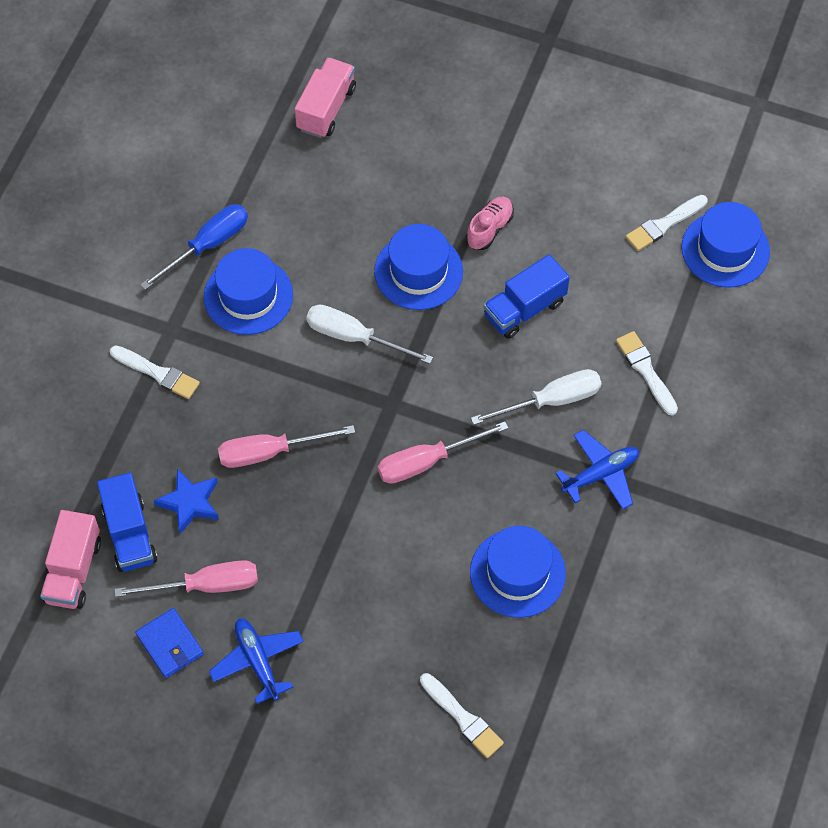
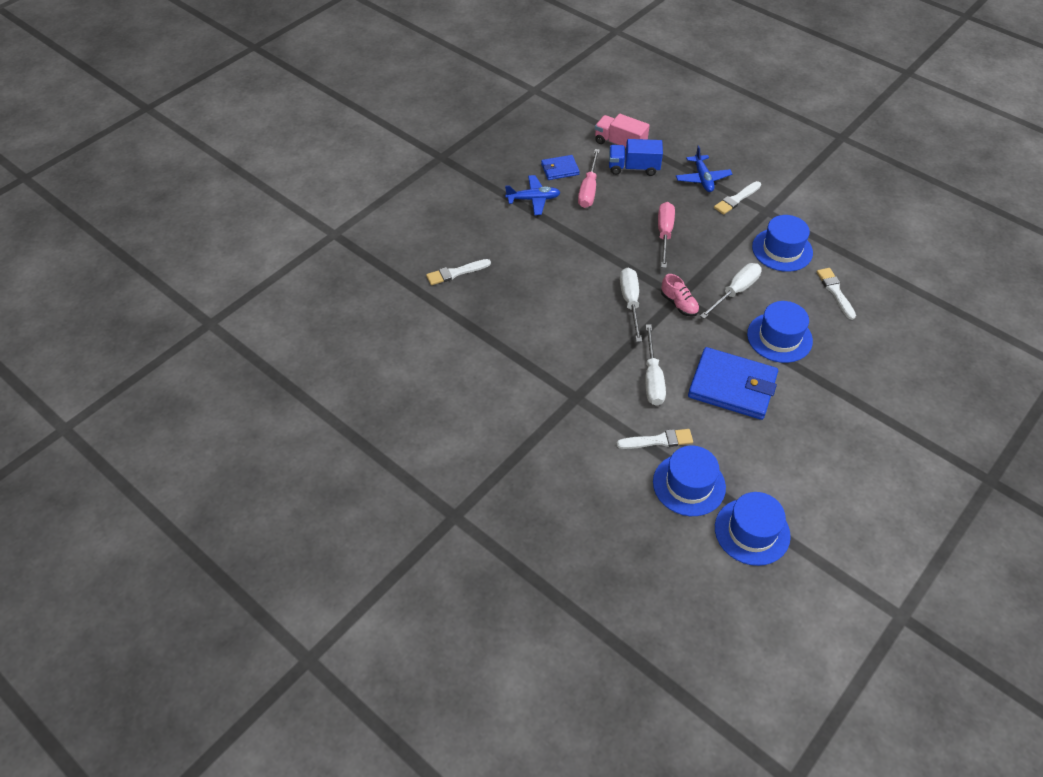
camera: 110 degrees right, 10 degrees down
(190, 503) = (643, 194): blue star -> none
(208, 245) = (826, 240): blue screwdriver -> none
(326, 109) = (934, 325): pink truck -> none
(427, 461) = (630, 302): pink screwdriver -> white screwdriver
(489, 229) = (807, 387): pink shoe -> pink shoe (679, 304)
(517, 573) = (534, 323): blue hat -> blue hat (689, 484)
(524, 309) = (732, 386): blue truck -> blue wallet
(600, 474) = (586, 387): blue plane -> blue plane (702, 179)
(664, 224) = (786, 497): white brush -> white brush (835, 291)

